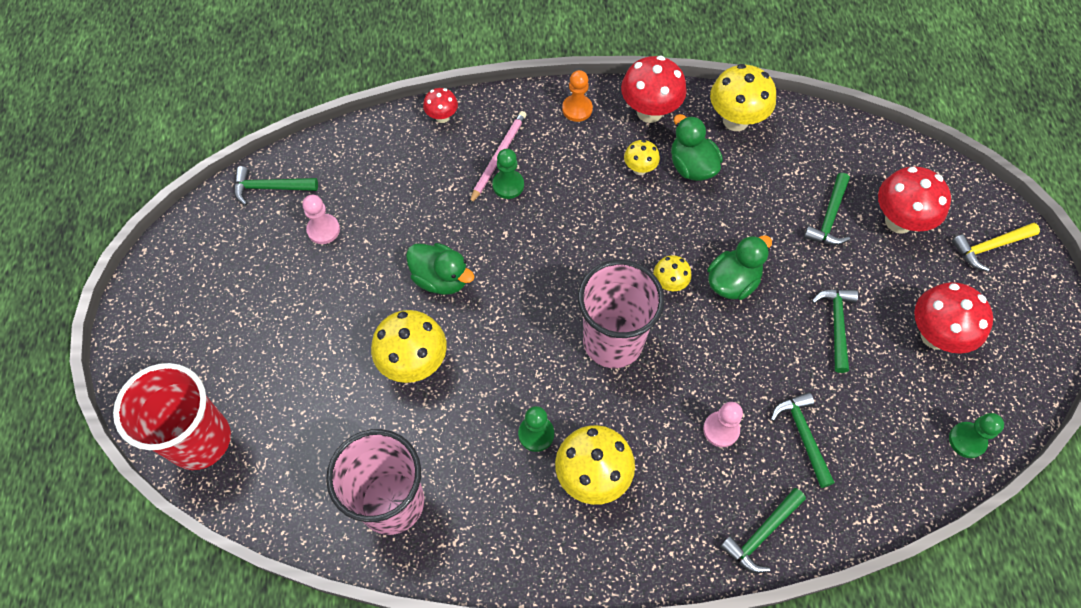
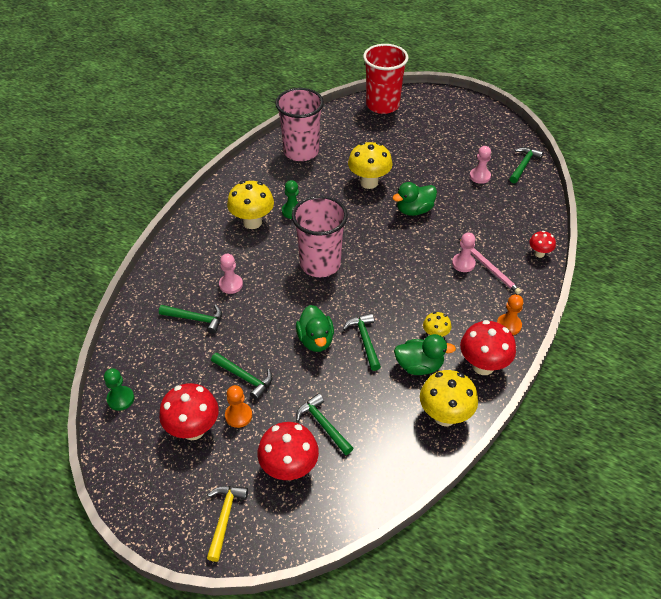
camera: 120 degrees right, 15 degrees down
(508, 185) = (463, 263): green pawn -> pink pawn
(669, 284) = (337, 307): yellow mushroom -> none
(761, 534) = (165, 272): green hammer -> green hammer (365, 340)
(884, 302) = (238, 416): none -> orange pawn

